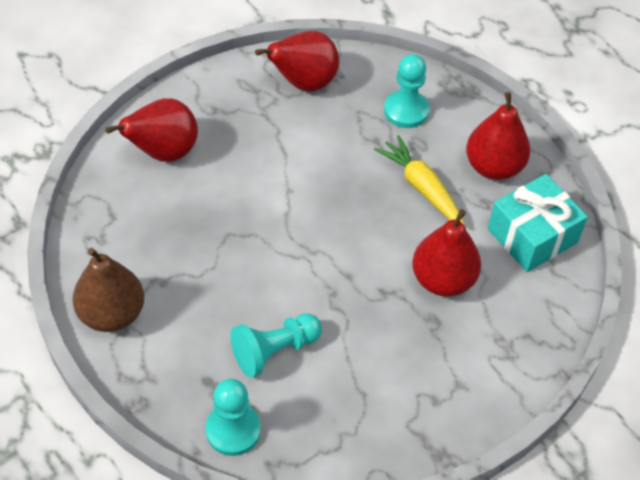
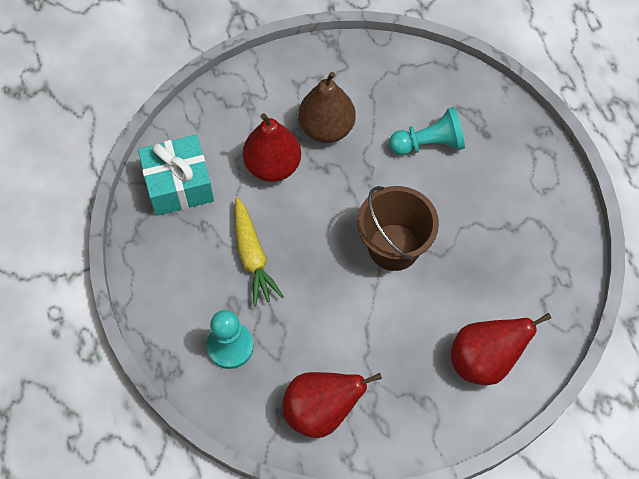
camera: 160 degrees left, 10 degrees up
(112, 314) = (554, 207): brown pear -> brown pear (326, 128)
(233, 430) = (475, 95): turquoise pawn -> none
(281, 230) = (393, 247): none -> brown bucket
(493, 167) = (177, 260): red pear -> none

